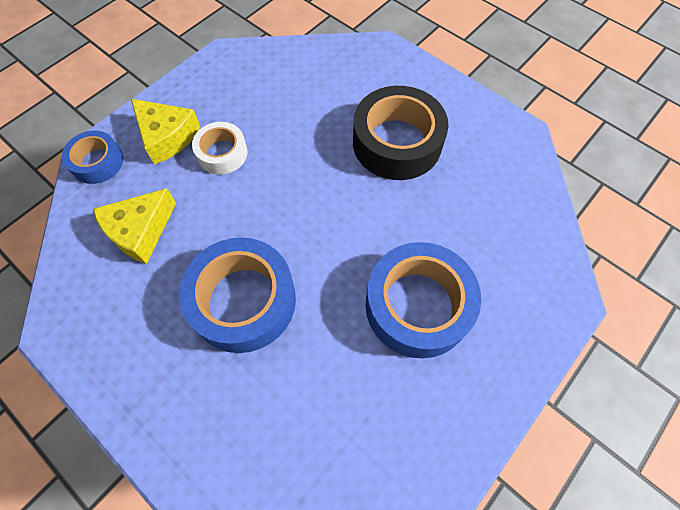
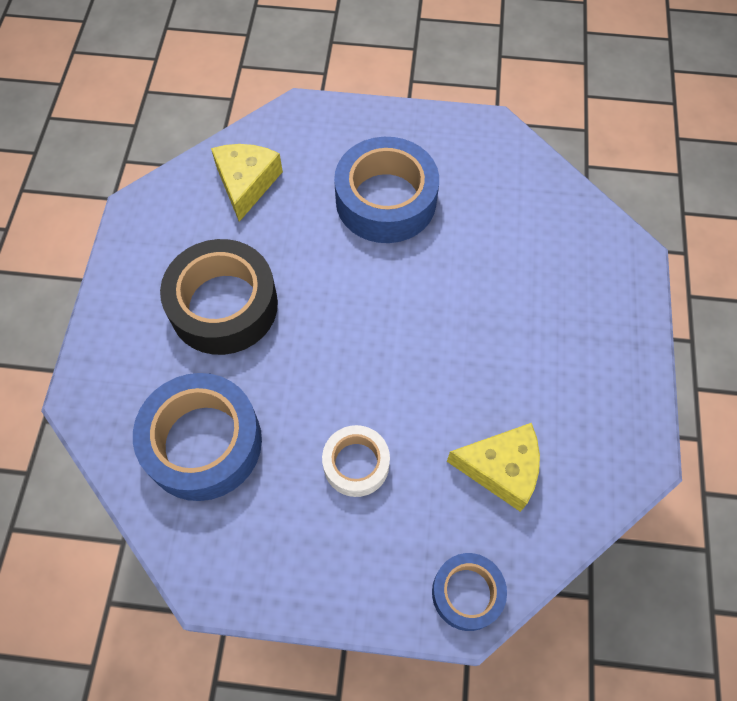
camera: 125 degrees left, 0 degrees up
(167, 137) = (378, 543): yellow cheese -> yellow cheese (246, 183)
(243, 300) = (487, 325): blue tape -> blue tape (203, 443)

